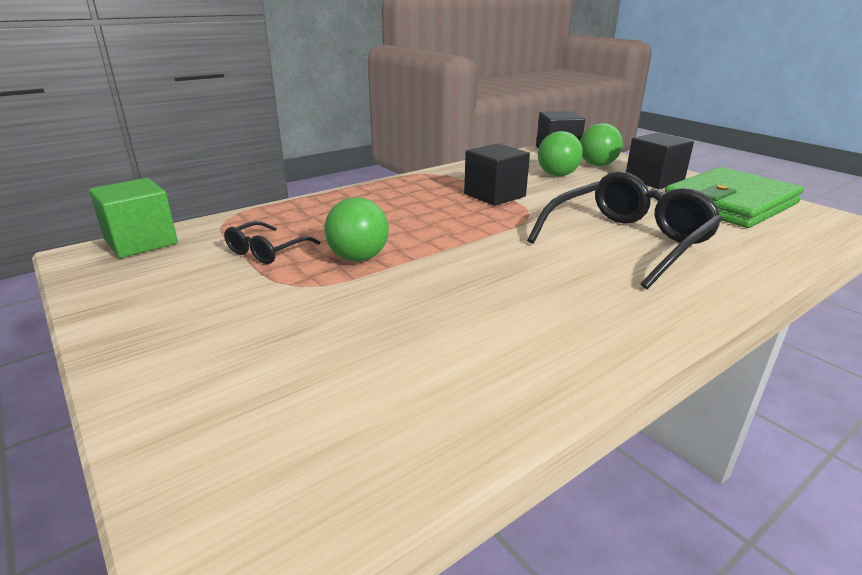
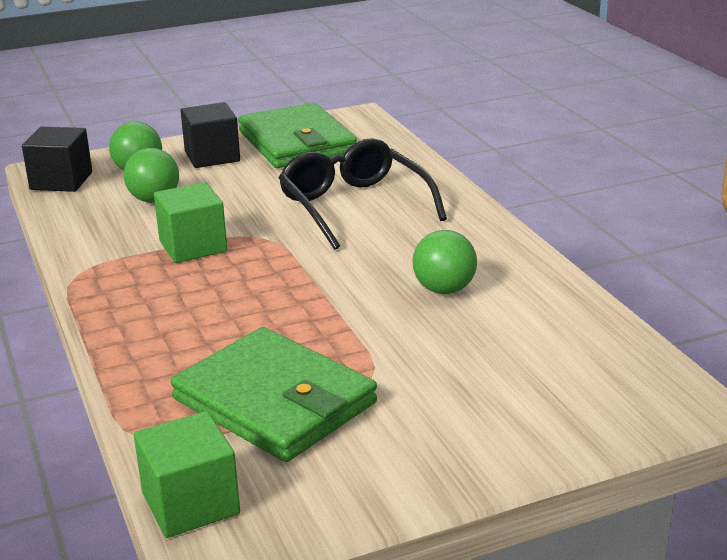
camera: 75 degrees left, 0 degrees up
(267, 251) = (274, 401): black glasses -> green wallet
(358, 258) = (322, 343): green ball -> green ball (444, 290)
(494, 195) = (193, 246): black cube -> green cube

